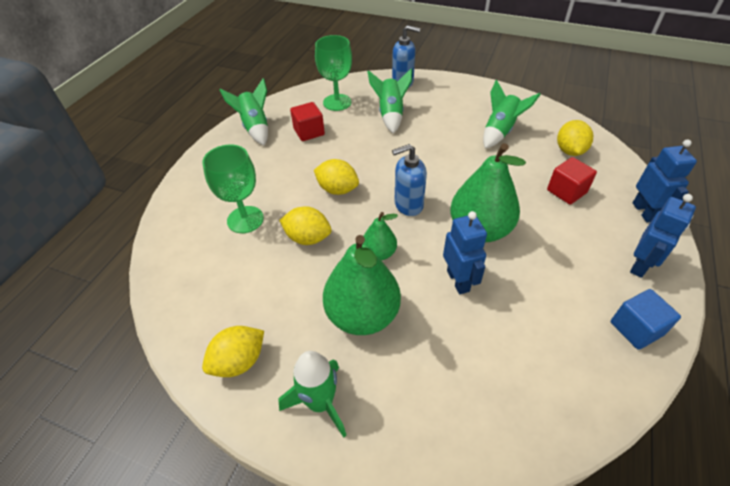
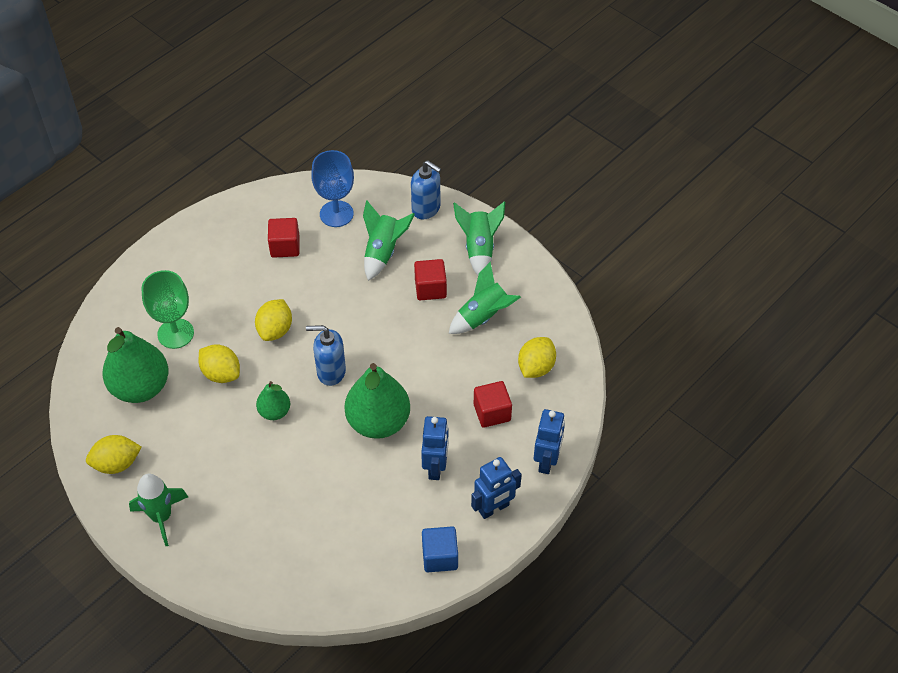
camera: 20 degrees right, 5 degrees up
(255, 128) = (233, 221): green rocket -> green rocket (479, 248)
(337, 102) = (336, 214): green goblet -> blue goblet
(337, 189) = (275, 330): yellow lemon -> yellow lemon turned 60 degrees clockwise
(362, 315) = (229, 462): green pear -> green pear (141, 387)
(445, 126) = (430, 288): none -> red cube
(458, 280) = (325, 462): blue robot -> blue robot (435, 467)

